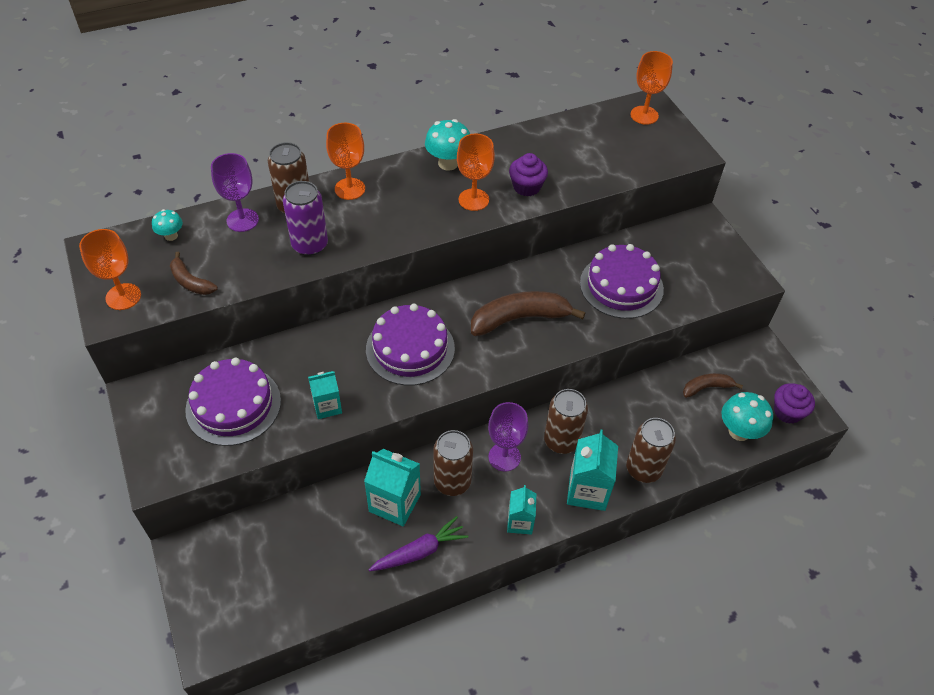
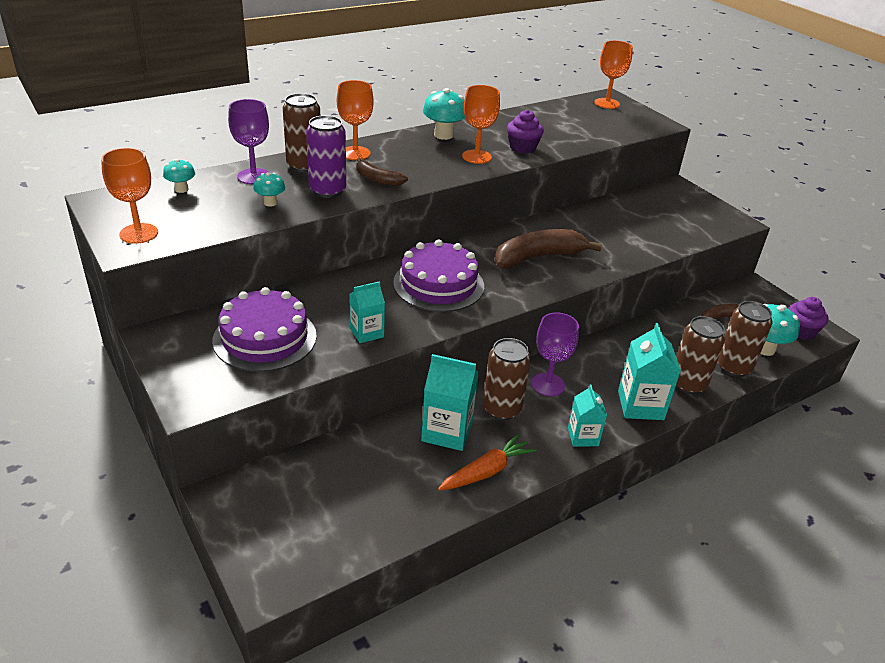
camera: 10 degrees left, 15 degrees down
(191, 282) = (210, 220): brown banana -> brown banana (378, 179)
(251, 260) = (270, 203): none -> turquoise mushroom
(419, 551) = (486, 471): purple carrot -> orange carrot
(561, 441) = (599, 368): brown can -> brown can (733, 367)
(621, 286) = (623, 230): purple cake -> none

